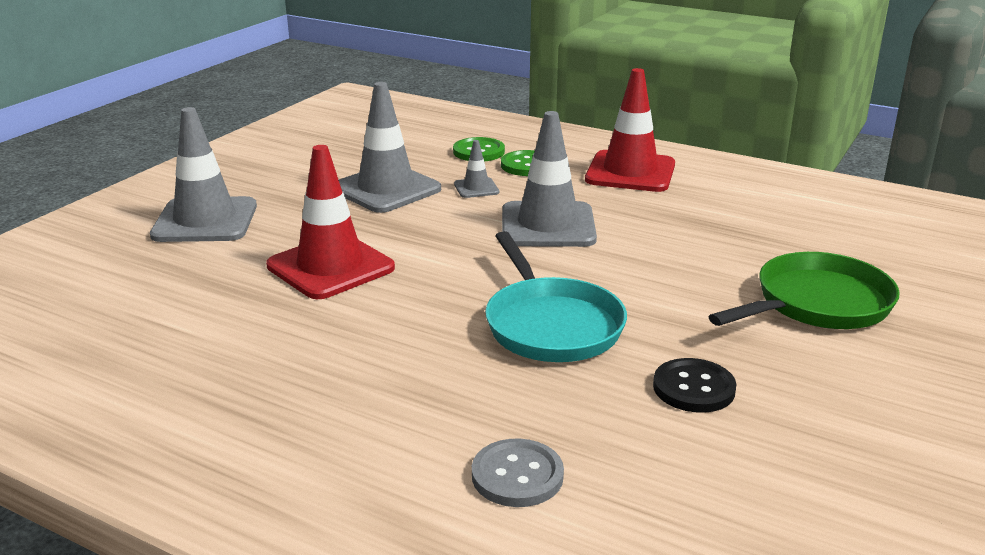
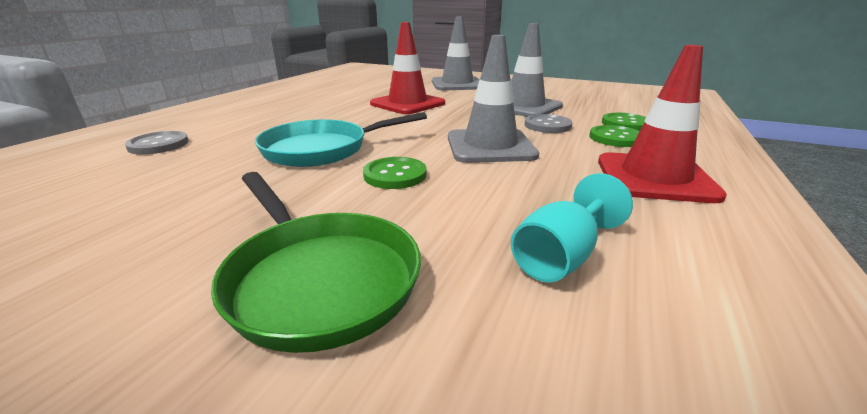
camera: 85 degrees right, 0 degrees up
(476, 188) = (547, 125): grey traffic cone -> grey button
(632, 278) = (395, 175): none -> green button
(694, 388) = (198, 193): black button -> none
(763, 225) = (561, 257): none -> turquoise goblet

